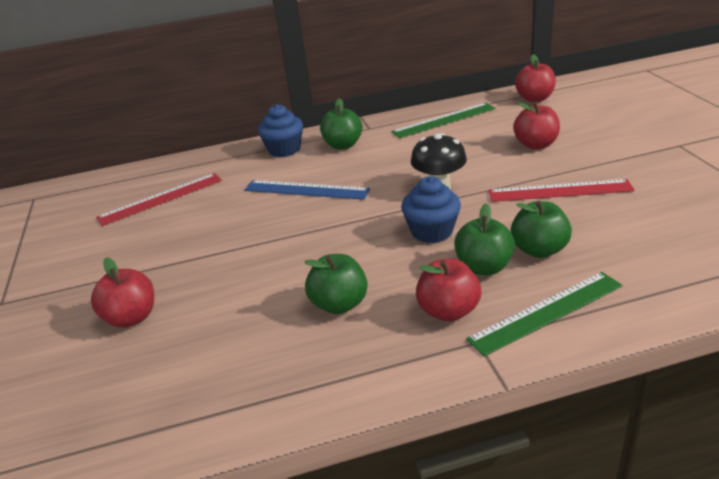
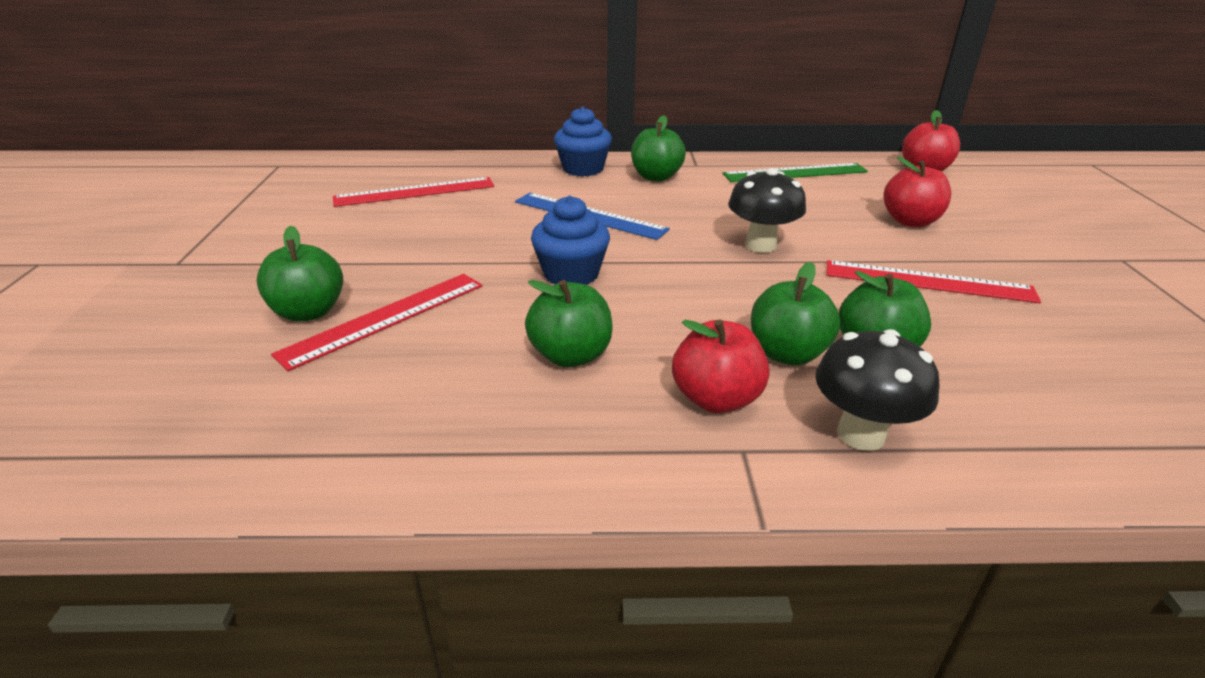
camera: 10 degrees right, 0 degrees up
(132, 317) = (309, 312): red apple -> green apple
(192, 308) = (385, 318): none -> red ruler
(432, 231) = (731, 294): blue cupcake -> blue cupcake (571, 274)
(546, 312) = (861, 434): green ruler -> black mushroom

